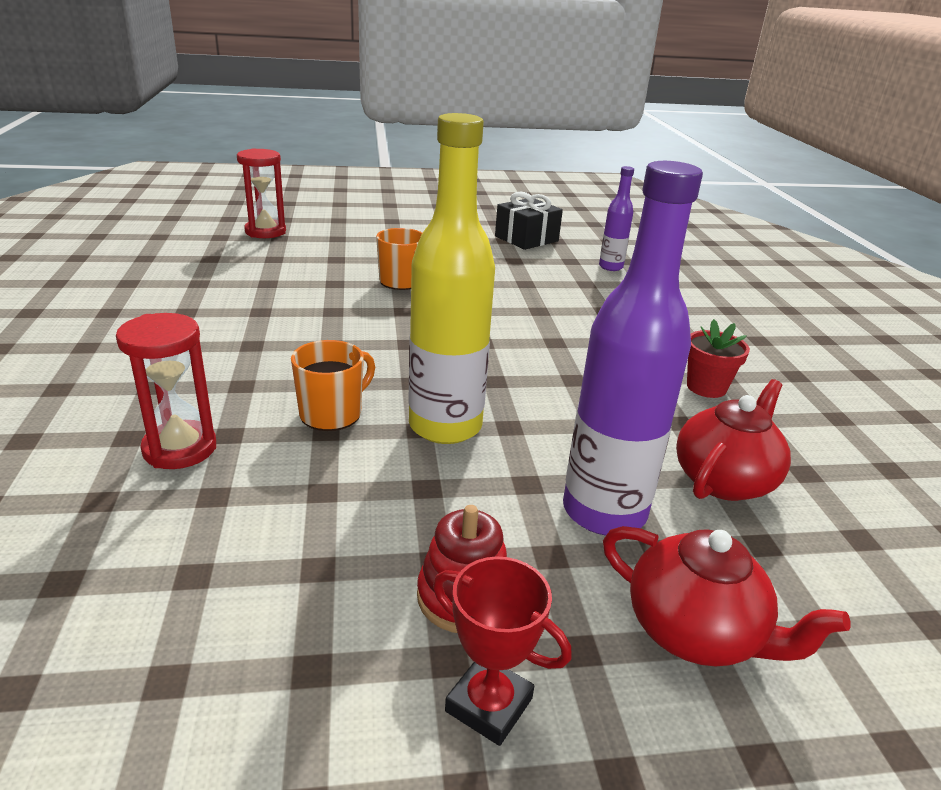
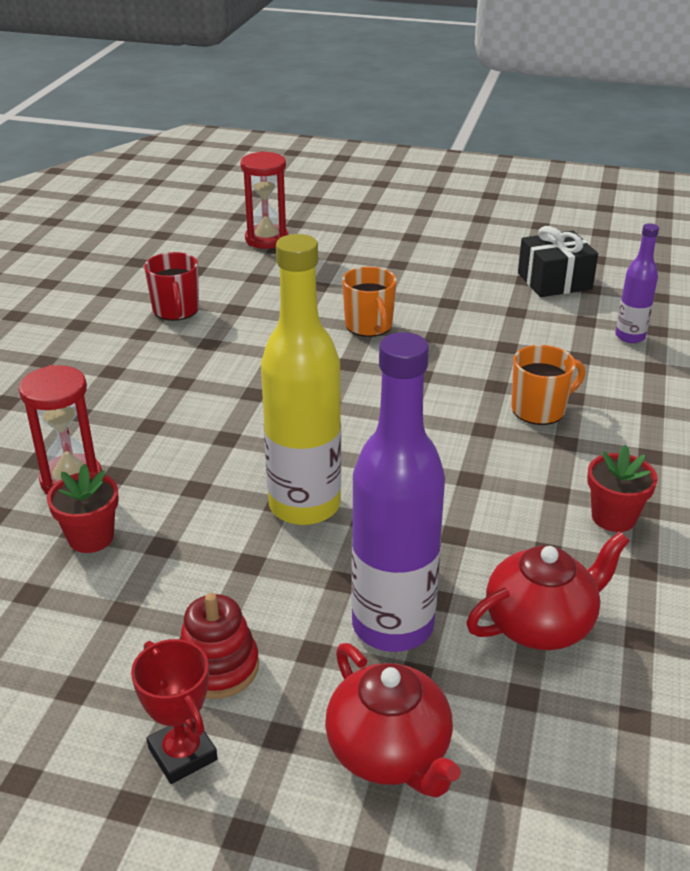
camera: 25 degrees right, 5 degrees up
(210, 290) = (176, 310): none -> red mug
(236, 500) = (91, 537): none -> red flower pot
(332, 414) = (211, 471): orange mug -> orange mug (539, 409)

